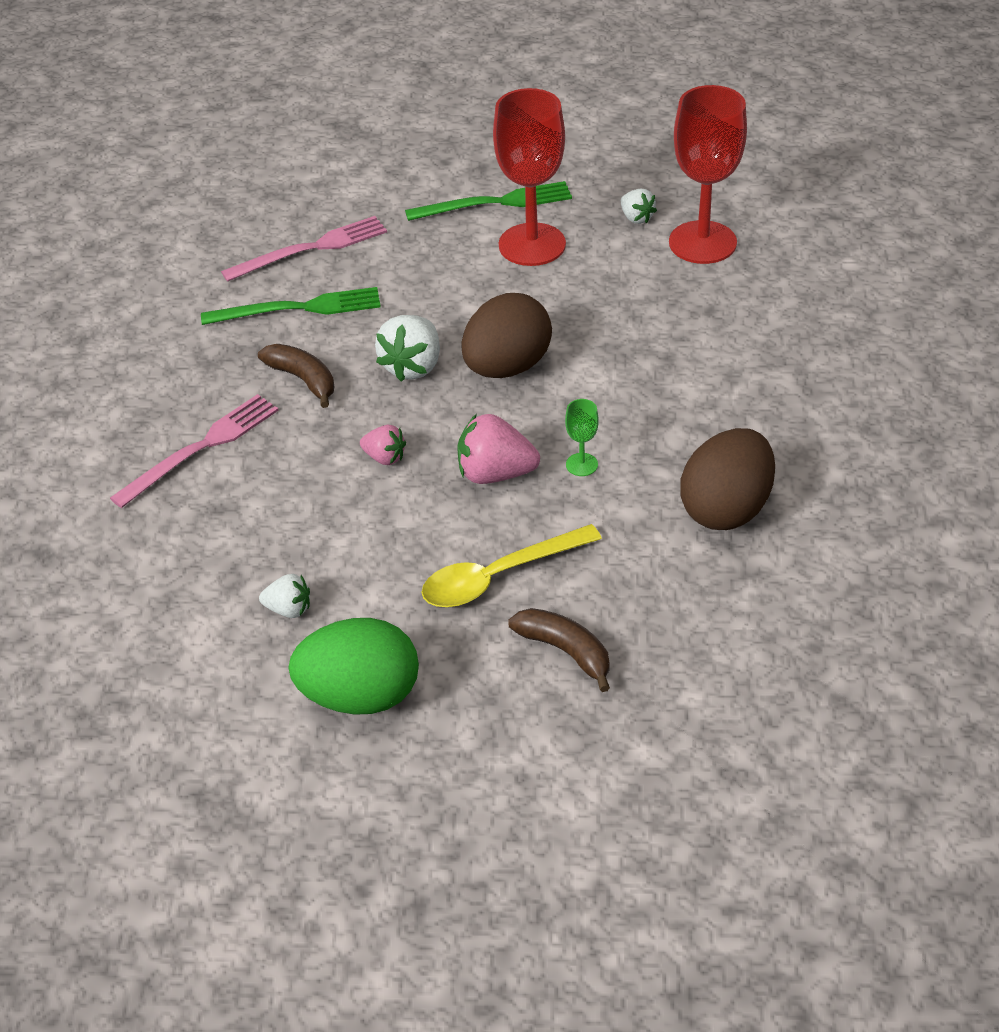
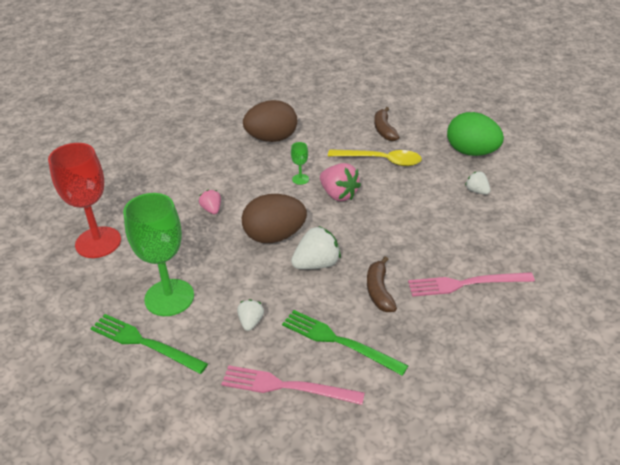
camera: 140 degrees left, 5 degrees down
(385, 457) = (378, 227): pink strawberry -> pink strawberry (212, 209)
(532, 245) = (169, 297): red goblet -> green goblet
(636, 218) = (99, 278): white strawberry -> white strawberry (251, 322)

